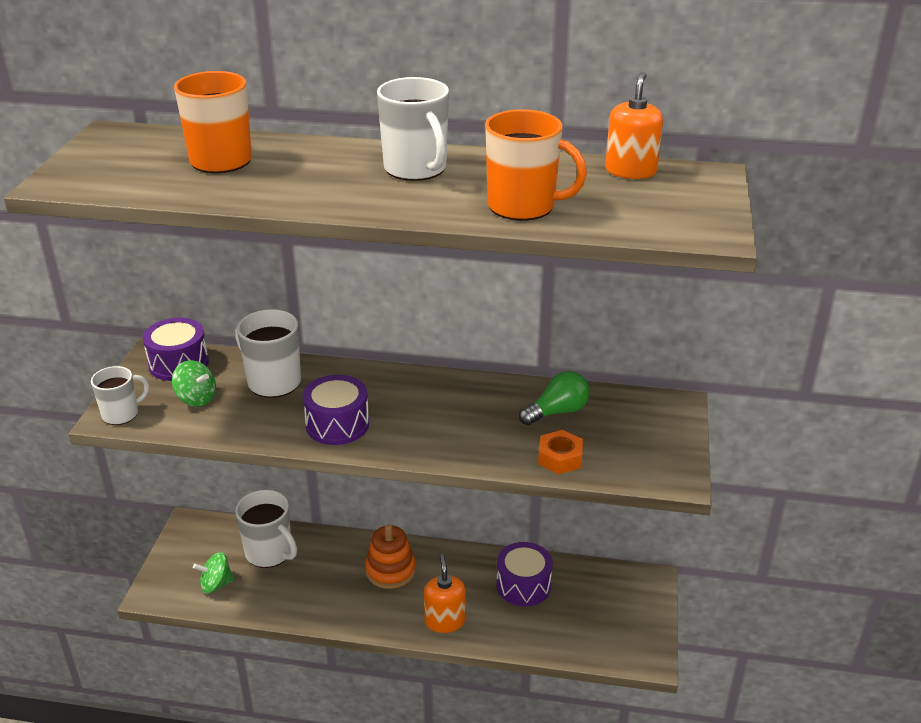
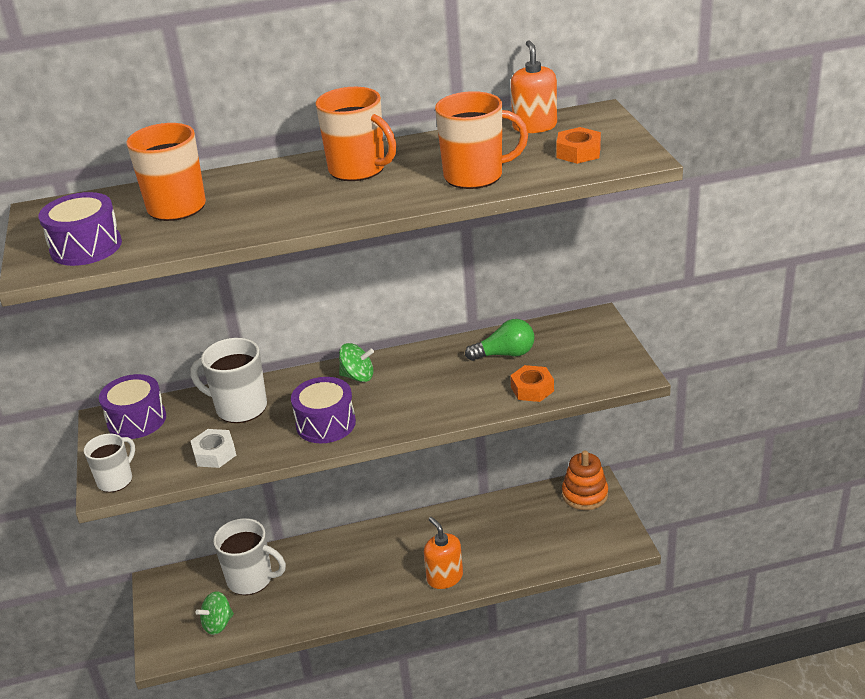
camera: 20 degrees left, 0 degrees up
(196, 398) = (178, 444): green spinning top -> green spinning top (358, 376)
(220, 419) = (214, 454): none -> white nut
(390, 570) = (372, 554): orange stacking toy -> orange stacking toy (584, 494)
(416, 169) = (358, 170): white mug -> orange mug
(523, 585) = (493, 525): purple drum -> purple drum (86, 247)
(557, 412) = (505, 354): green light bulb -> green light bulb turned 45 degrees clockwise
(653, 211) = (578, 152): none -> orange nut

